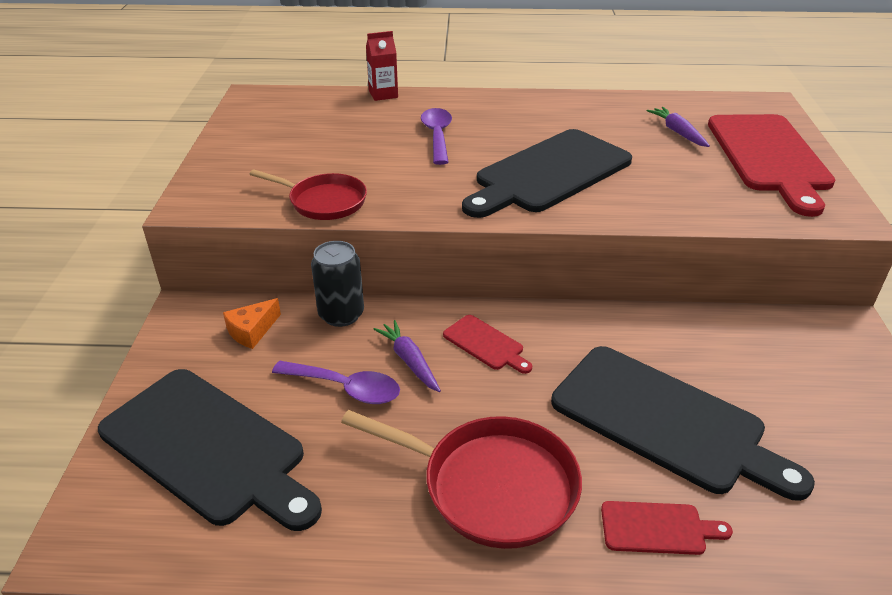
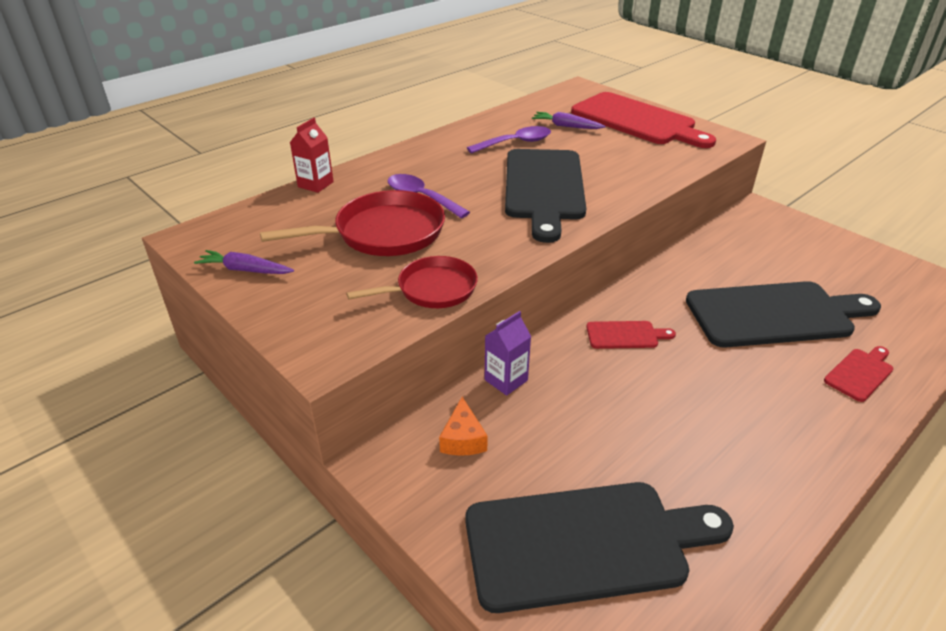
camera: 45 degrees left, 0 degrees up
(341, 314) = (506, 380): black can -> purple carton
(345, 388) = (596, 426): purple spoon -> purple spoon (515, 143)
(409, 361) = (602, 378): purple carrot -> purple carrot (245, 270)
(491, 486) = (767, 416): red pan -> red pan (383, 233)

